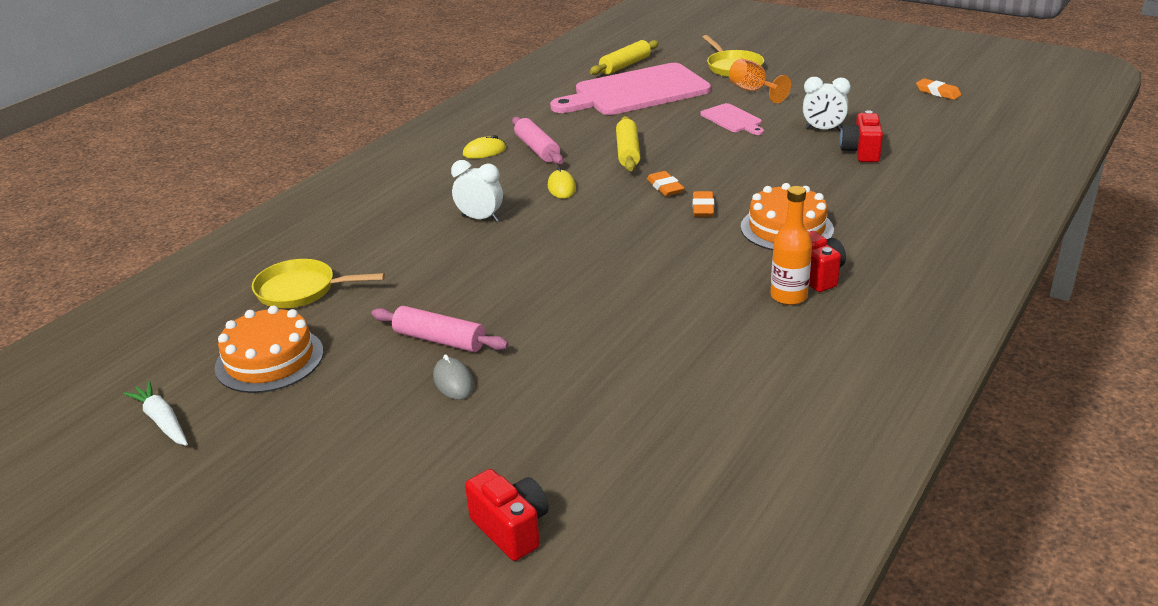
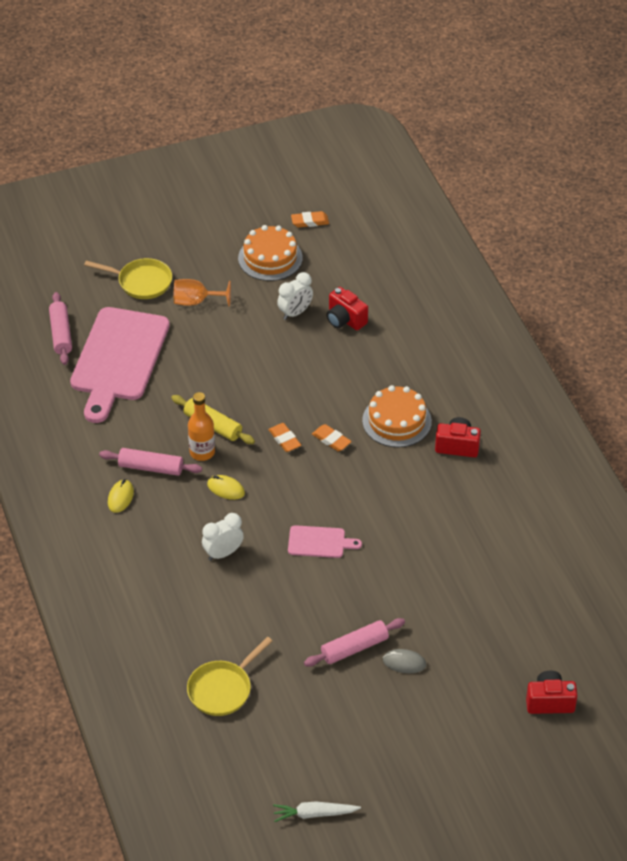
camera: 55 degrees left, 15 degrees up
(269, 359) = (295, 738): orange cake -> orange cake (270, 258)
(625, 65) = (61, 334): yellow rolling pin -> pink rolling pin
(665, 187) = (284, 439): orange eraser -> orange eraser turned 45 degrees clockwise
(733, 119) = (227, 343): pink cutting board -> pink cutting board (319, 542)
(788, 296) = (466, 472): orange bottle -> orange bottle (202, 452)

